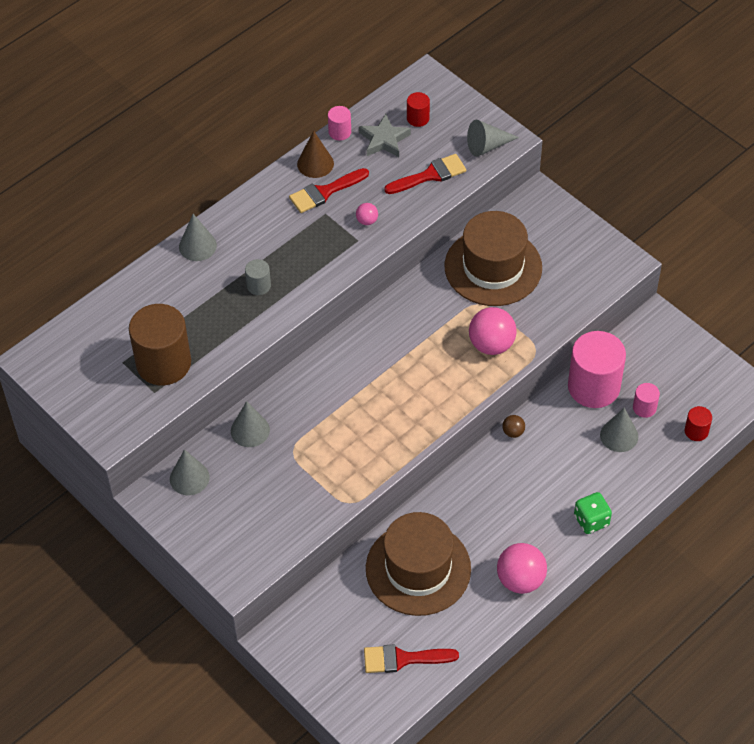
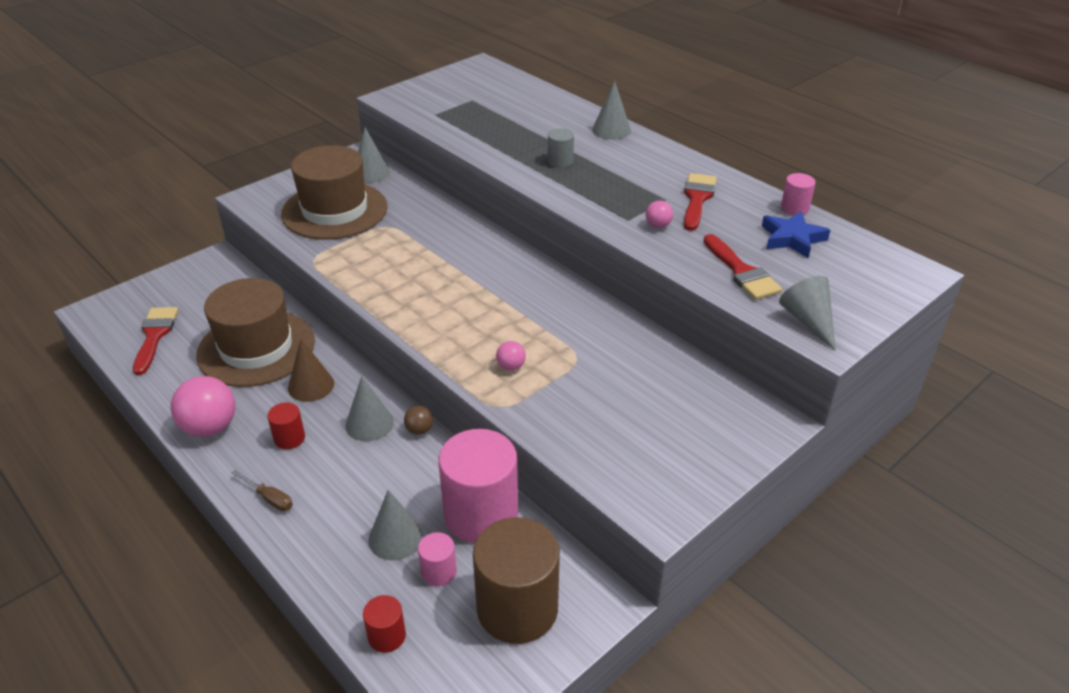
camera: 90 degrees right, 15 degrees down
(163, 363) = (467, 117): brown cylinder -> brown cylinder (517, 608)
(250, 430) = (417, 202): grey cone -> grey cone (369, 423)
(315, 163) = (739, 193): brown cone -> brown cone (311, 385)
(324, 192) = (697, 198): red brush -> red brush turned 45 degrees clockwise
(384, 140) = (792, 238): grey star -> blue star
(418, 118) = (838, 264): red cylinder -> red cylinder (289, 438)
(491, 344) = (511, 366): pink ball -> pink ball, size x0.48
(493, 267) = (638, 372): brown hat -> brown hat (334, 210)
(591, 520) = (269, 498): green dice -> brown screwdriver

